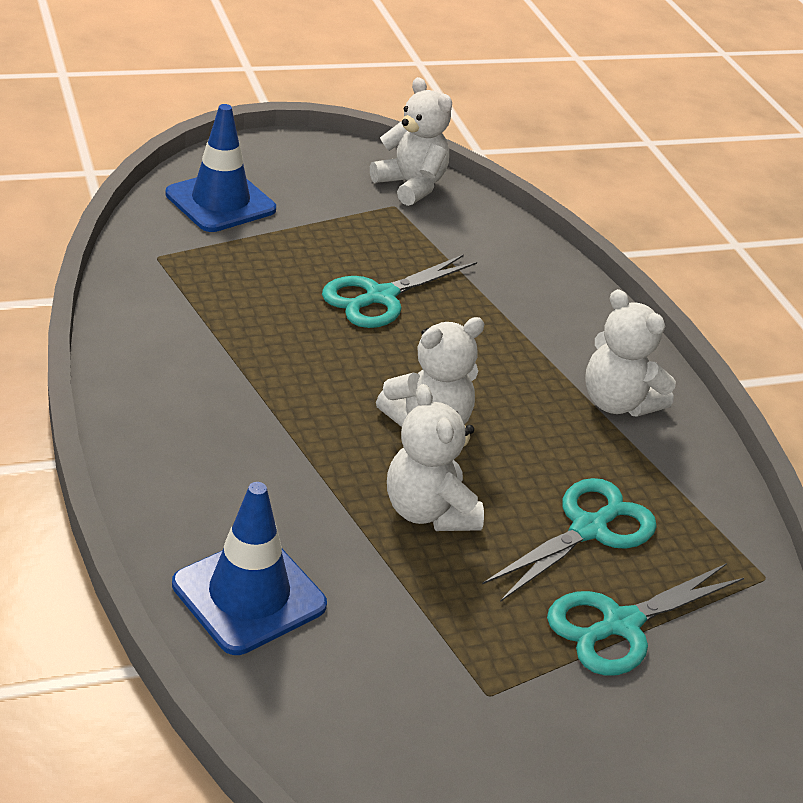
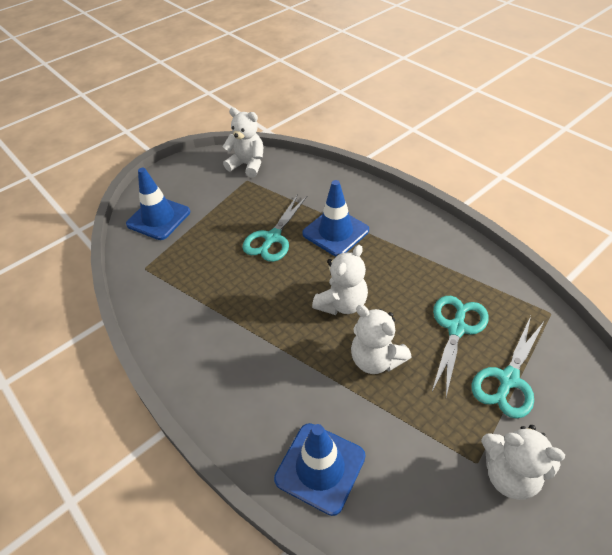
camera: 15 degrees left, 10 degrees up
(488, 329) = (335, 232): none -> blue traffic cone
(617, 402) = (421, 245): white teddy bear -> white teddy bear (509, 474)

